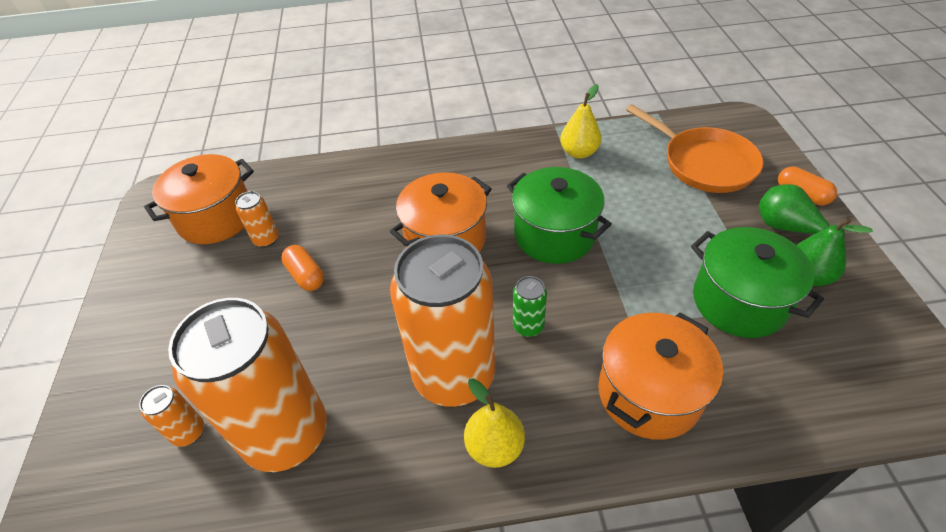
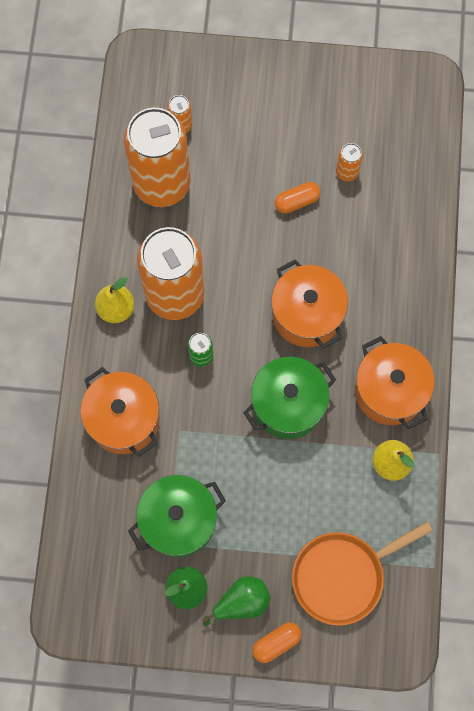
camera: 100 degrees right, 25 degrees up
(216, 218) = (385, 132): orange pot -> orange pot (389, 391)

